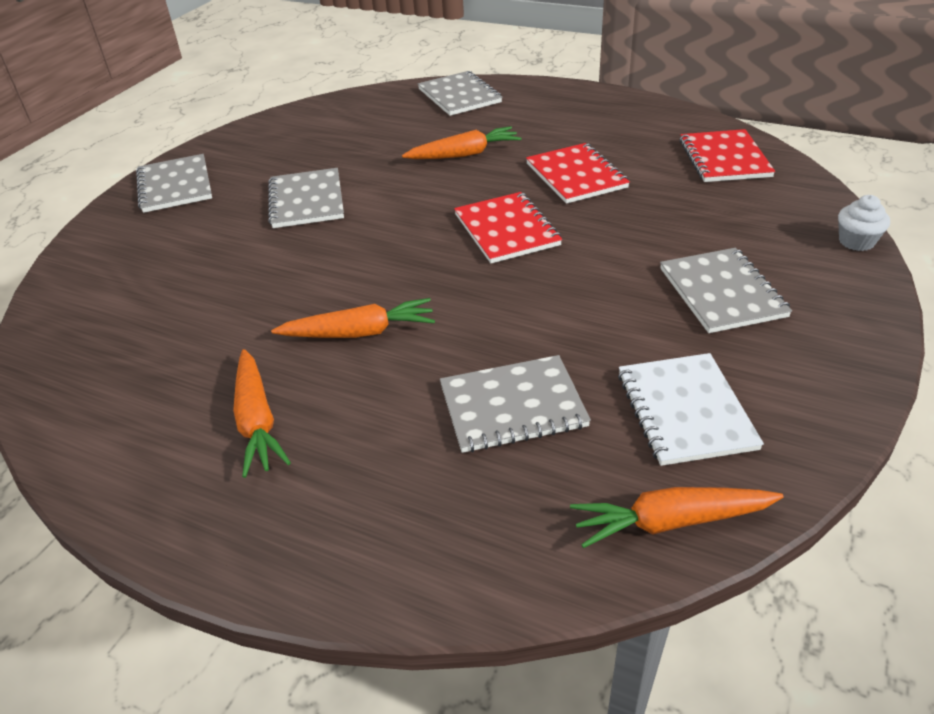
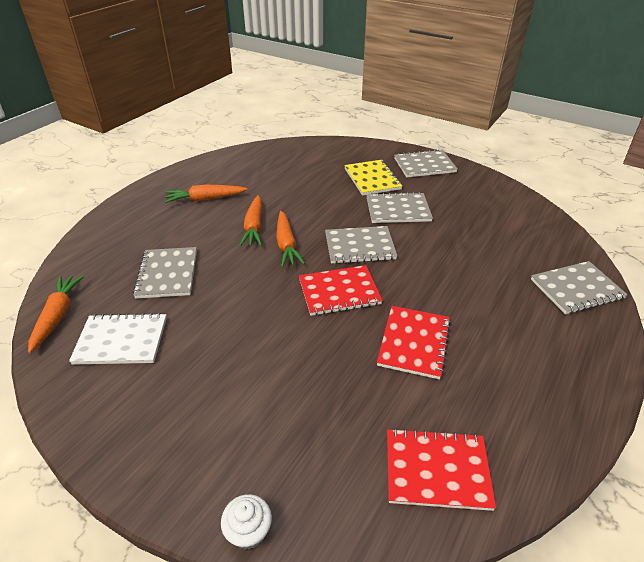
camera: 95 degrees right, 0 degrees up
(210, 229) = (372, 179): none -> yellow notebook
(464, 154) = (458, 282): orange carrot -> orange carrot (286, 245)
(576, 176) = (414, 343): red notebook -> red notebook turned 60 degrees counterclockwise
(722, 292) = (219, 394): grey notebook -> grey notebook (360, 246)

